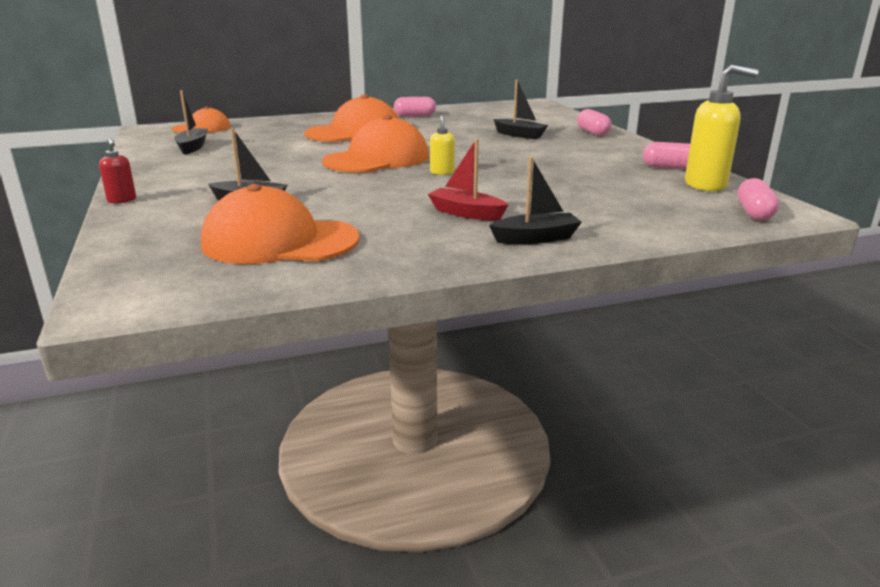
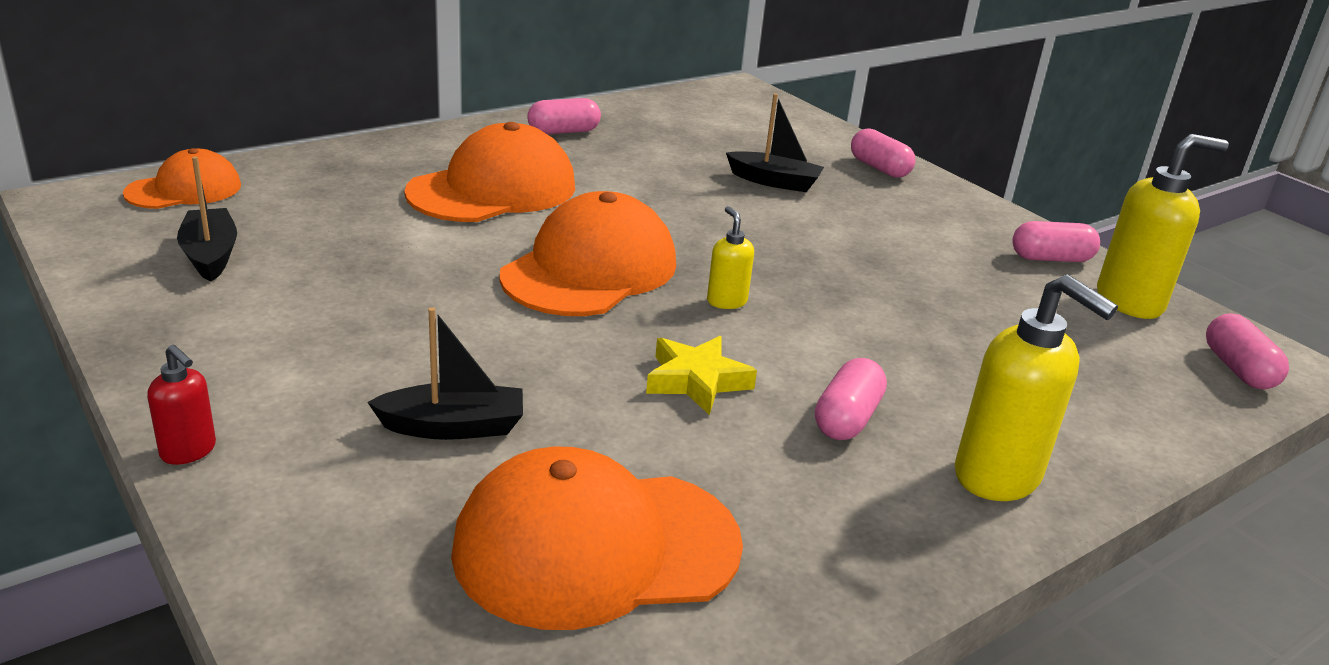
camera: 20 degrees left, 5 degrees up
(394, 196) = (697, 381): none -> yellow star
(466, 213) = (846, 418): red boat -> pink capsule
(536, 238) = (998, 477): black boat -> yellow soap dispenser

